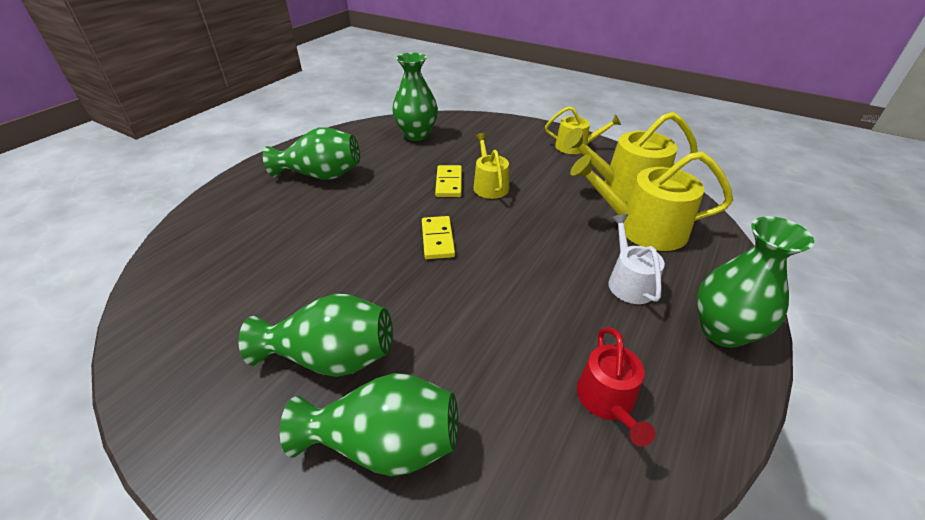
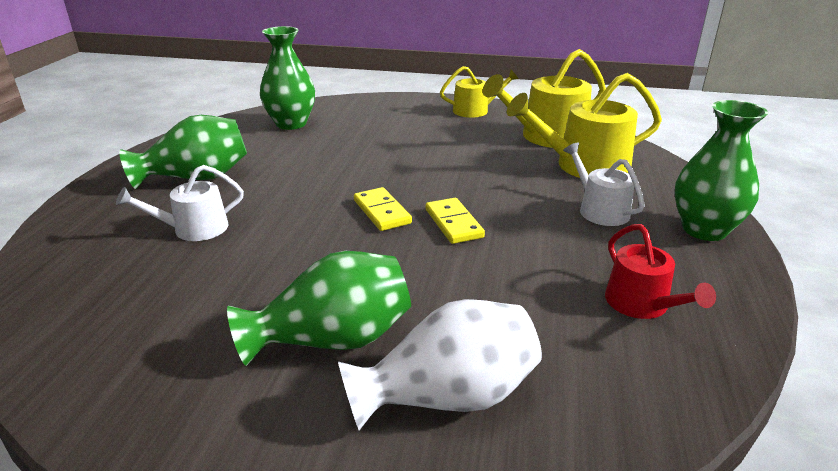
camera: 20 degrees left, 10 degrees down
(294, 224) = (194, 229): none -> white watering can
(385, 444) = (447, 397): green vase -> white vase
(449, 183) = (360, 161): yellow domino -> yellow domino (454, 223)
(489, 185) = (406, 156): yellow watering can -> none

